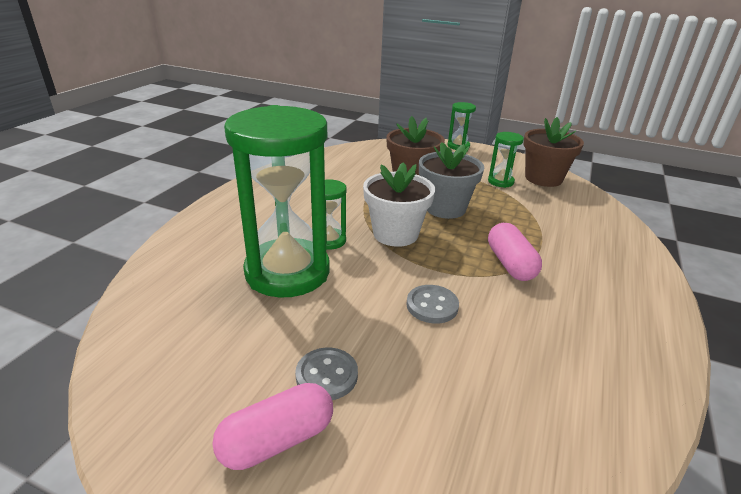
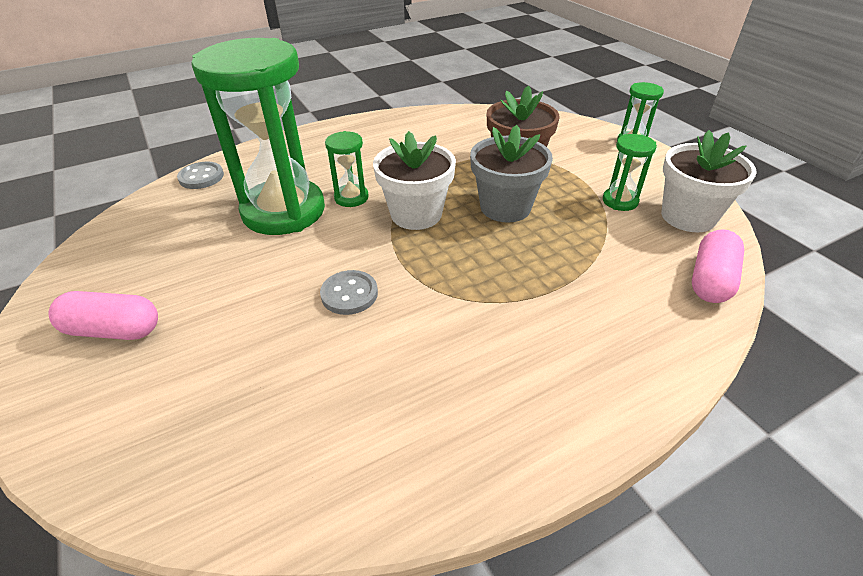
camera: 40 degrees right, 10 degrees up
(326, 375) = (198, 305): grey button -> grey button (201, 177)
(510, 264) = (484, 293): pink capsule -> pink capsule (710, 280)
(543, 178) = (688, 216): brown flower pot -> white flower pot

